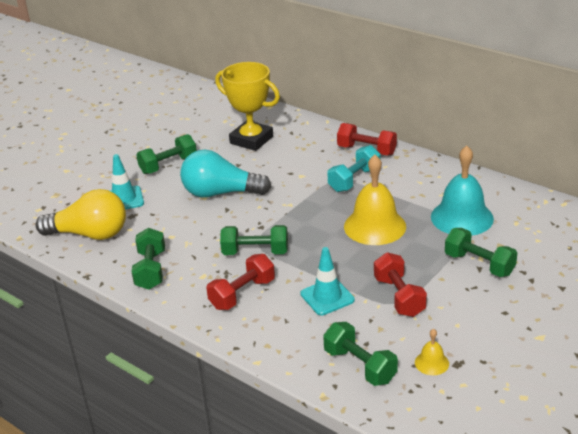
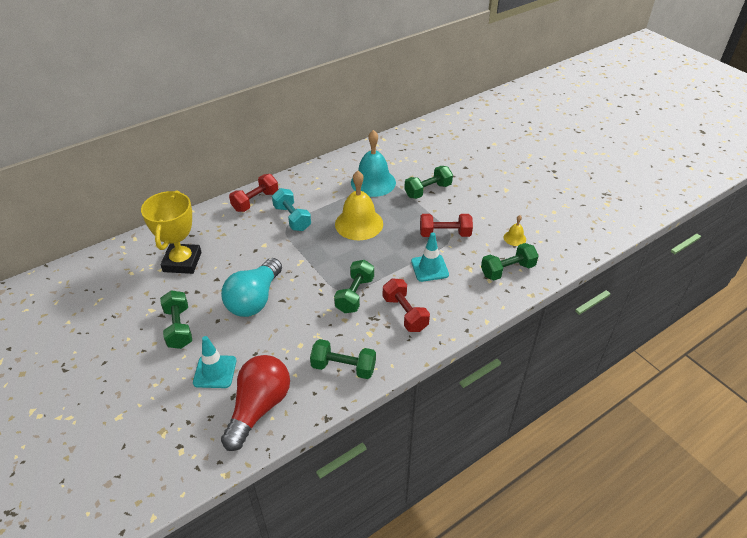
camera: 75 degrees left, 10 degrees up
(90, 234) = (259, 408): yellow light bulb -> red light bulb
(251, 140) = (182, 262): yellow trophy -> yellow trophy turned 45 degrees counterclockwise

